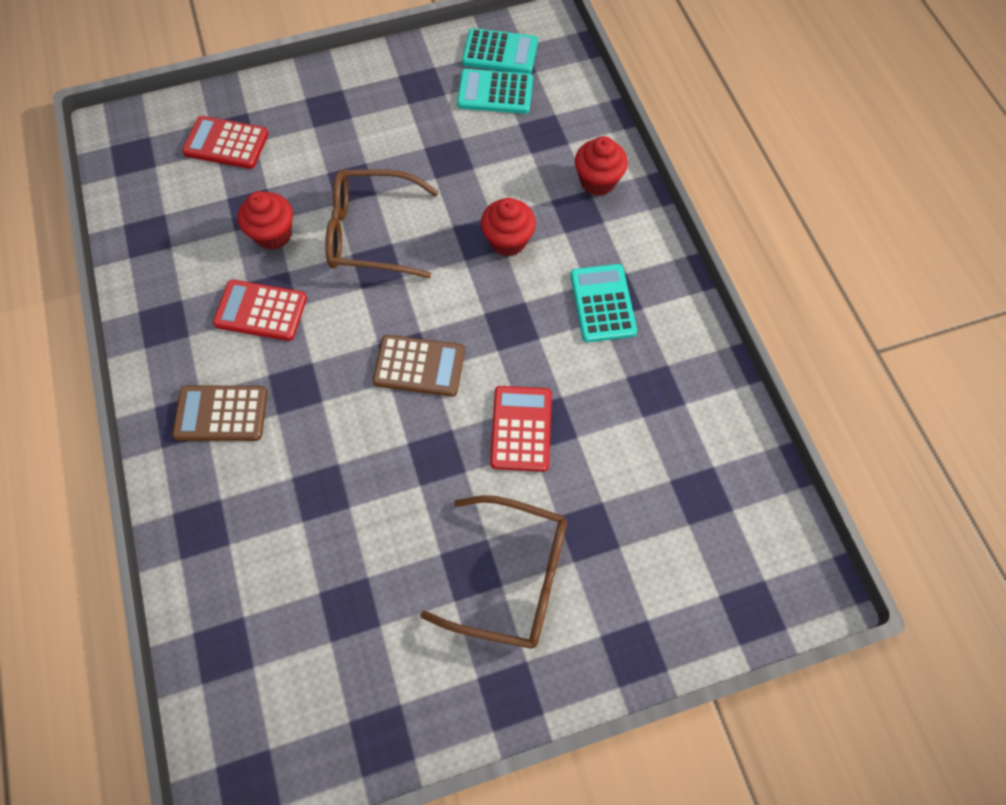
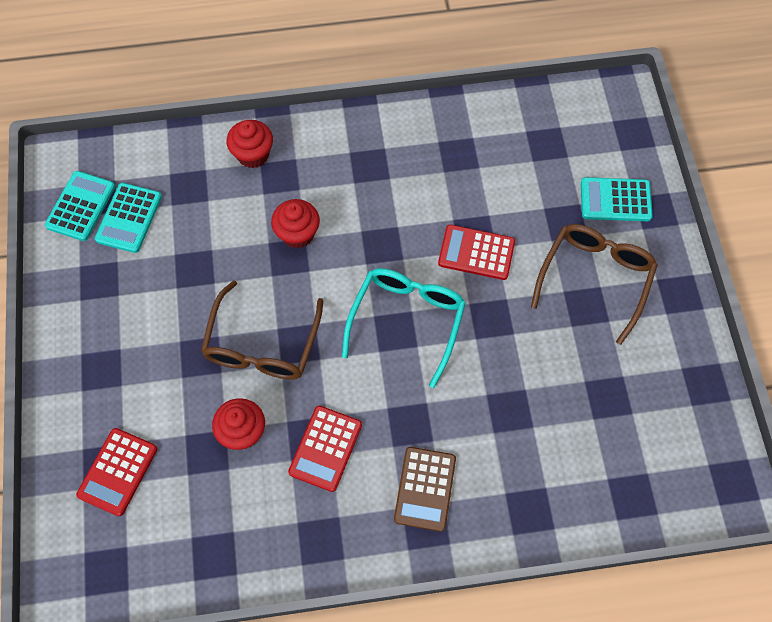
camera: 80 degrees left, 0 degrees up
(419, 366) = (407, 320): brown calculator -> turquoise glasses
(602, 303) = (375, 174): turquoise calculator -> turquoise calculator (615, 200)

